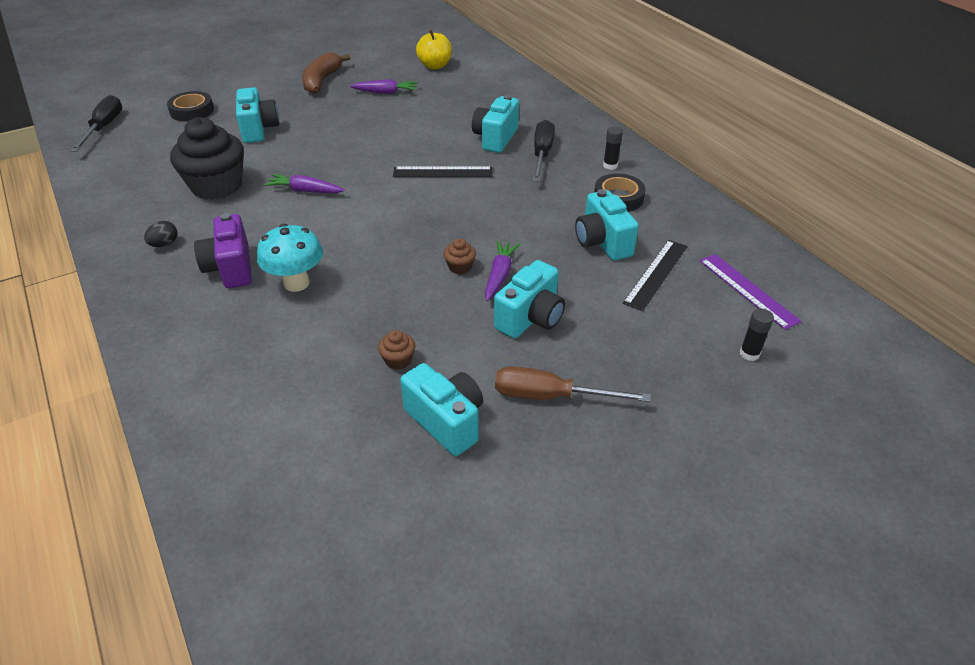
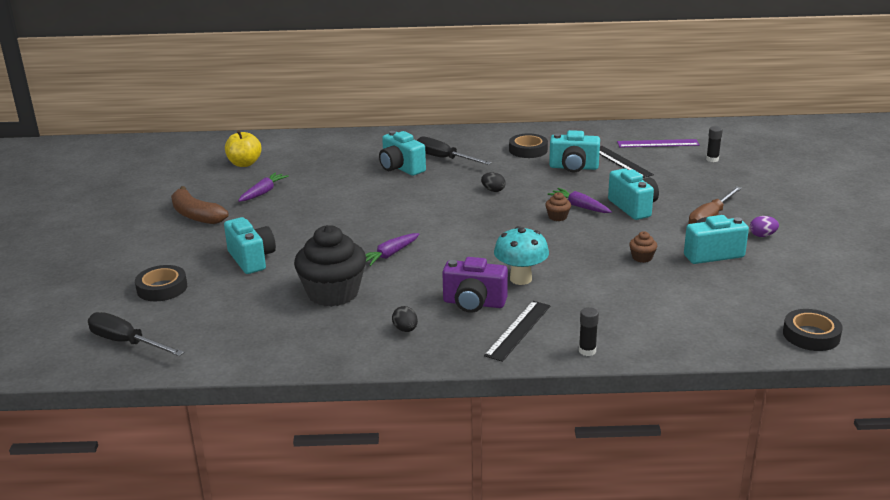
camera: 60 degrees left, 15 degrees down
(259, 129) = (251, 259): turquoise camera -> turquoise camera turned 45 degrees clockwise
(261, 581) = (811, 335): none -> black tape
(443, 172) = (427, 197): black ruler -> black ruler (518, 330)
(491, 206) = (493, 190): none -> black egg
(538, 463) = (762, 235): none -> purple egg
(610, 165) = (486, 142): black glue stick -> black glue stick (587, 351)

